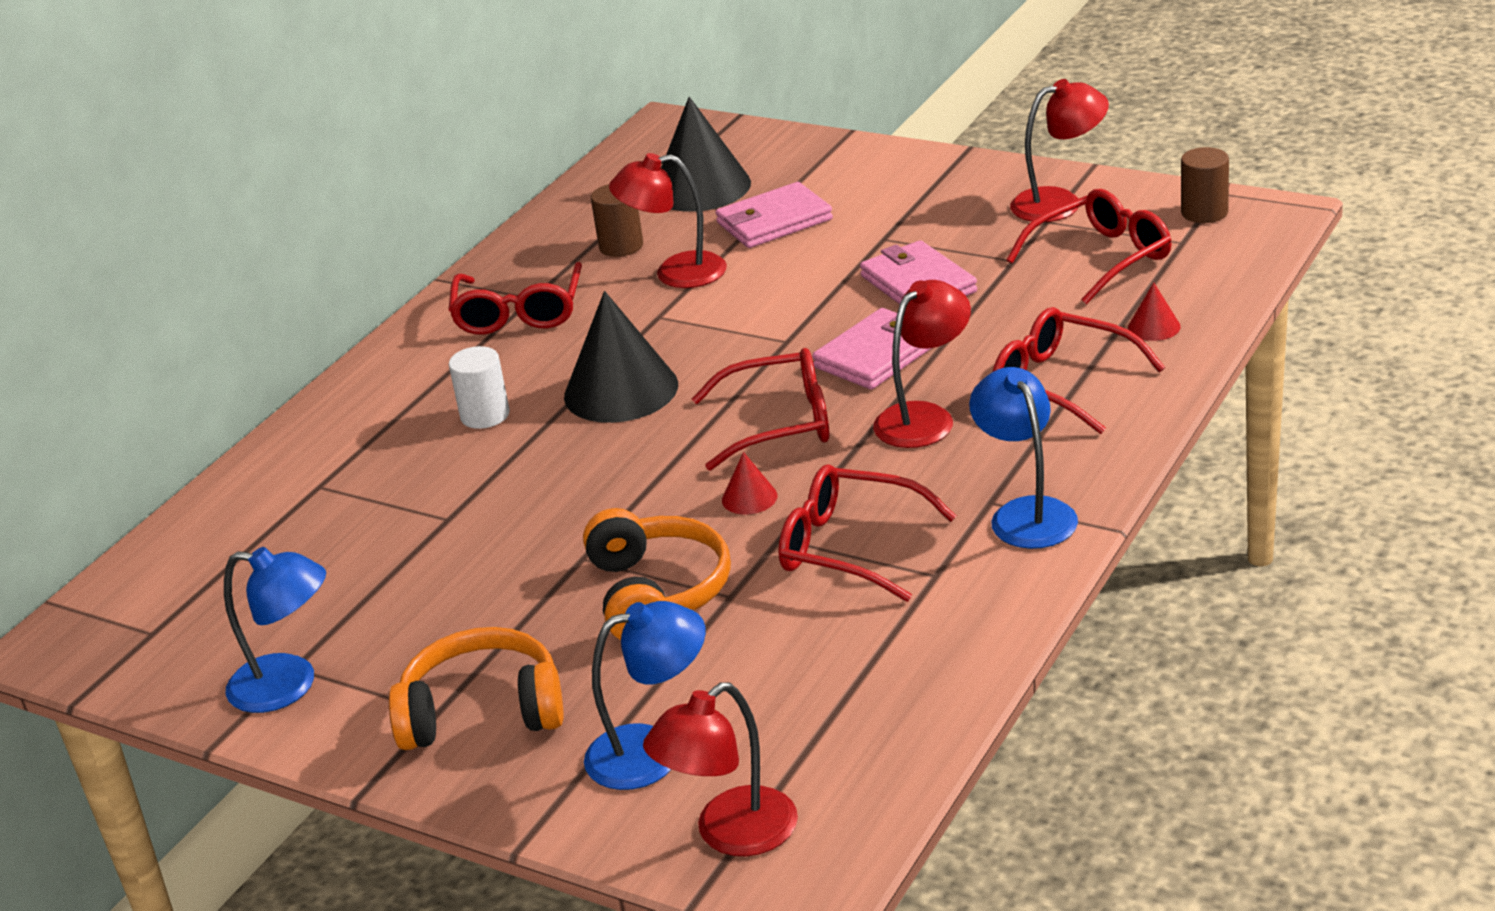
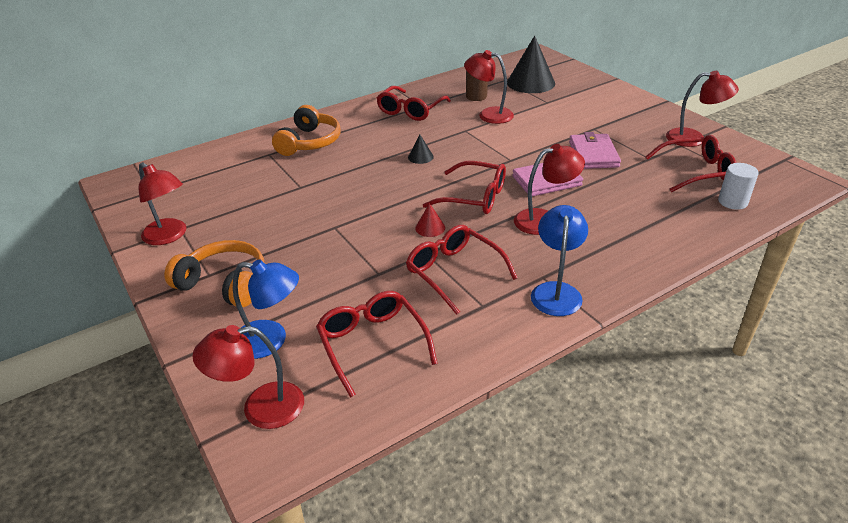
camera: 25 degrees right, 5 degrees up
(289, 686) = (169, 236): blue lamp -> red lamp
(485, 415) = (357, 148): white cylinder -> white cylinder (732, 202)
(621, 390) = (420, 157): black cone -> black cone, size x0.45
(656, 593) = (348, 257): orange headphones -> orange headphones (309, 142)
(774, 221) = (550, 106): pink wallet -> none
(1062, 383) = (628, 228): red glasses -> red glasses (372, 344)
(1154, 327) = (700, 216): red cone -> none
(1204, 212) = (769, 167): brown cylinder -> none

